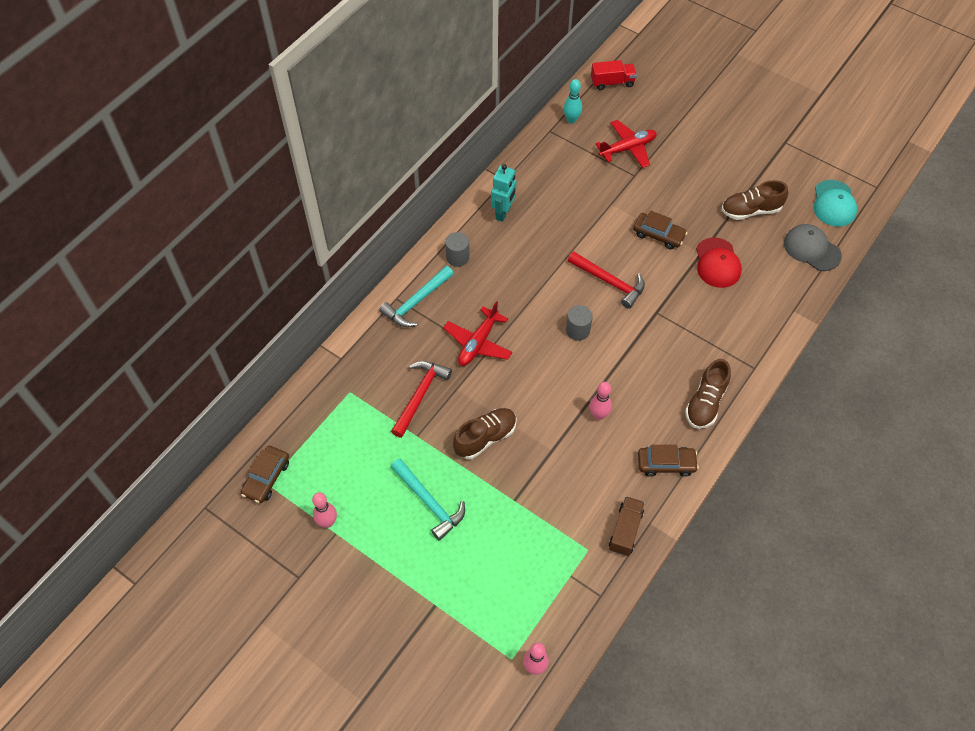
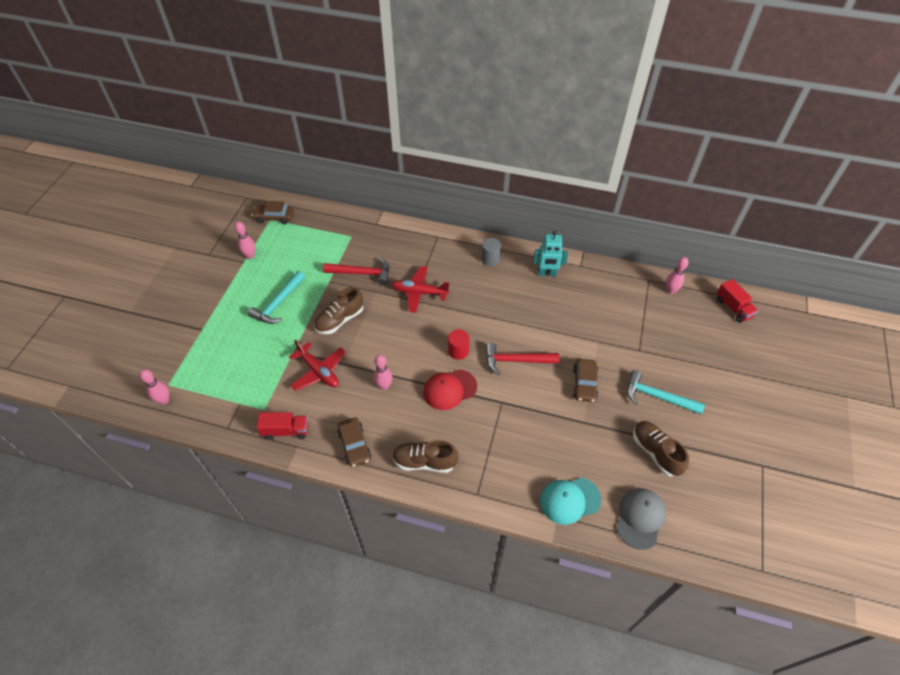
camera: 70 degrees right, 5 degrees down
(416, 302) = (439, 248): turquoise hammer -> turquoise hammer (657, 397)
(485, 438) = (340, 320): brown shoe -> brown shoe turned 105 degrees clockwise
(571, 120) = (670, 291): turquoise bowling pin -> pink bowling pin
(578, 330) = (458, 351): grey cylinder -> red cylinder
(609, 282) = (516, 360): red hammer -> red hammer turned 75 degrees clockwise
(625, 530) = (286, 430): brown truck -> red truck
(627, 148) = (666, 337): red plane -> red plane (318, 371)
(717, 263) = (578, 437): red cap -> red cap (449, 389)
(834, 204) = (711, 529): turquoise cap -> turquoise cap (569, 500)

